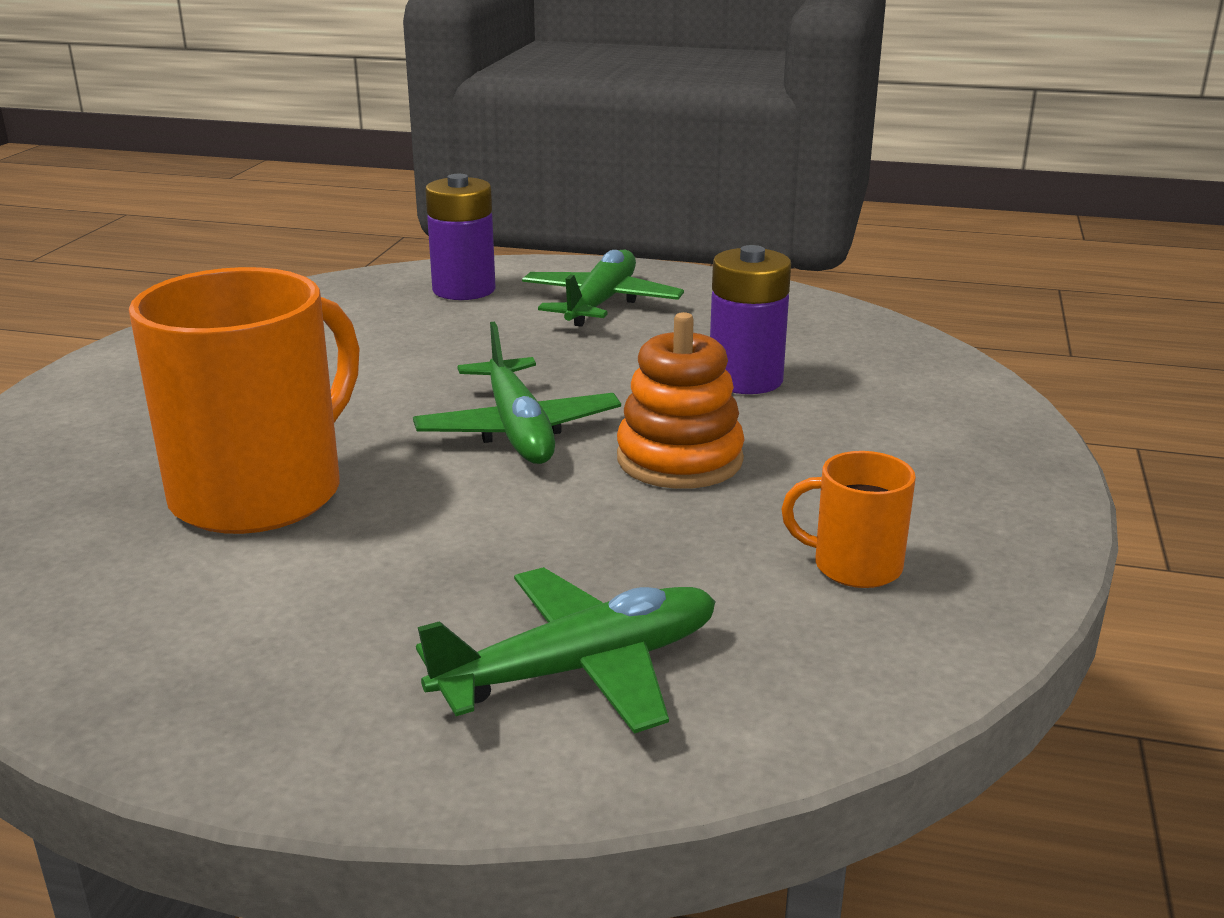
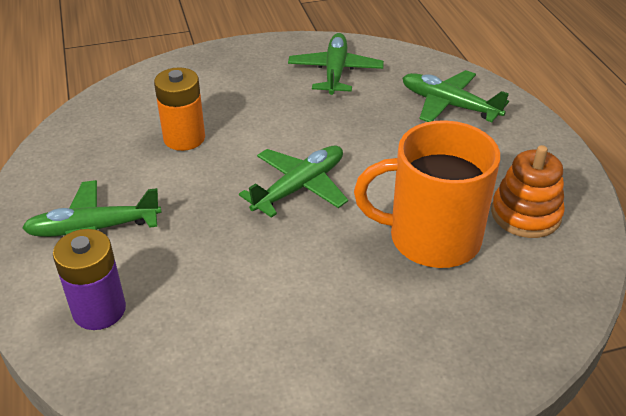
camera: 120 degrees left, 15 degrees up
(679, 459) = (288, 131): orange stacking toy -> orange stacking toy (525, 214)
(745, 380) = (184, 138): purple battery -> orange battery
(854, 566) = (335, 72): orange mug -> green plane

